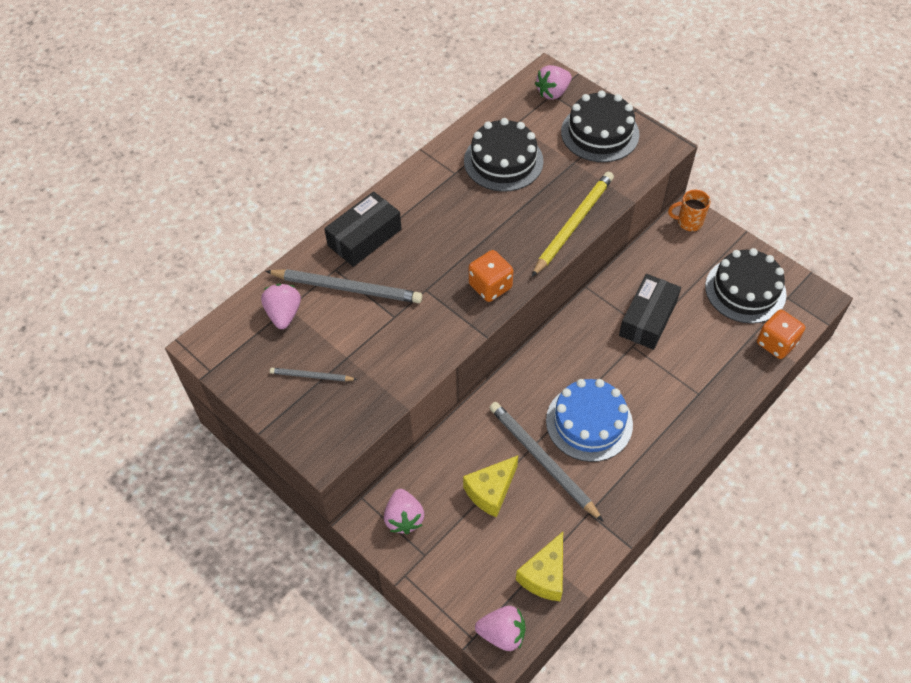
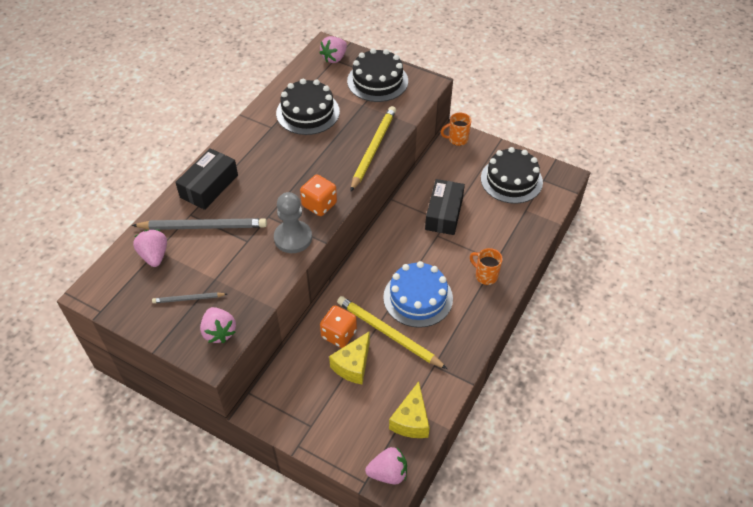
camera: 15 degrees left, 5 degrees down
(404, 518) = (287, 401): pink strawberry -> pink strawberry (219, 332)
(449, 323) = (293, 238): none -> grey pawn
(542, 460) = (388, 333): grey pencil -> yellow pencil
(680, 411) = (485, 276): none -> orange mug
(776, 343) = (543, 213): orange dice -> orange dice (339, 334)

